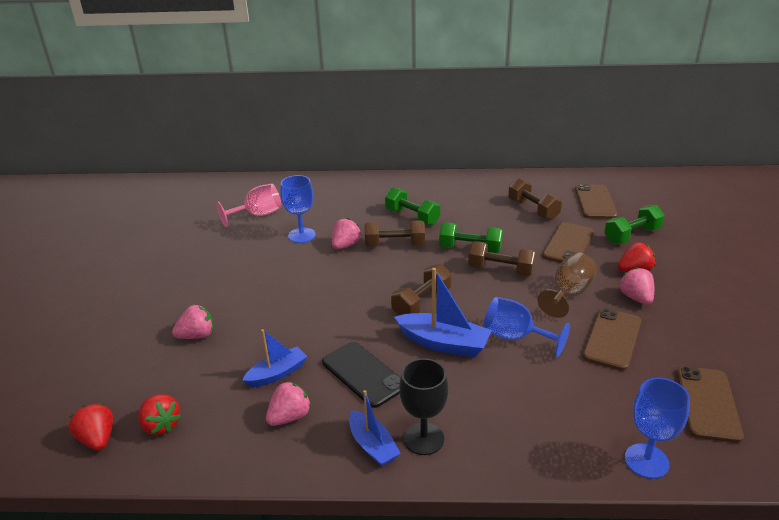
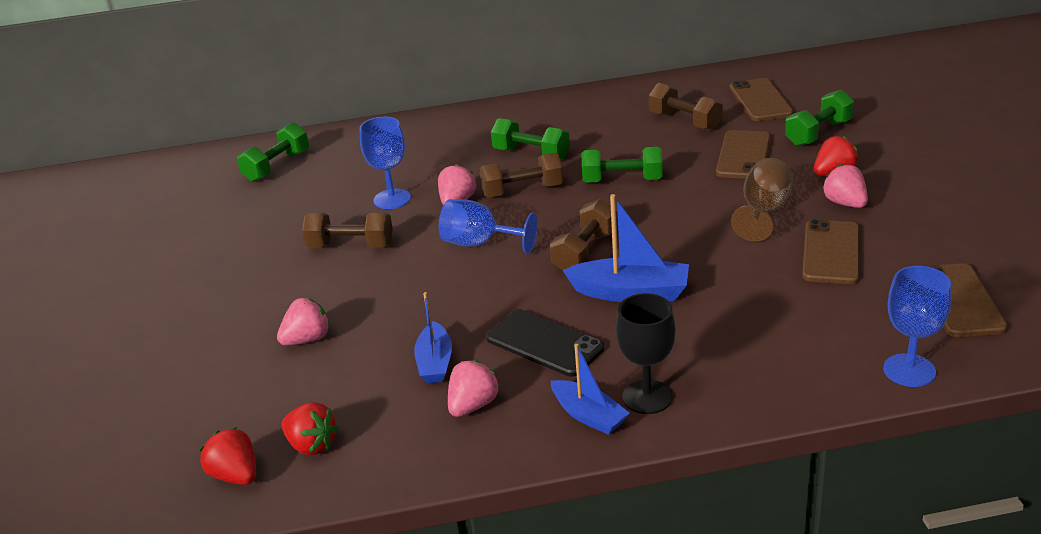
camera: 10 degrees left, 0 degrees up
(236, 197) = (277, 166): none -> green dumbbell
(258, 215) = (319, 184): pink goblet -> none
(277, 374) = (435, 362): blue boat -> blue boat turned 135 degrees clockwise
(501, 270) = (670, 199): brown dumbbell -> brown dumbbell (351, 246)
(515, 337) = (716, 271): blue goblet -> blue goblet (479, 243)

